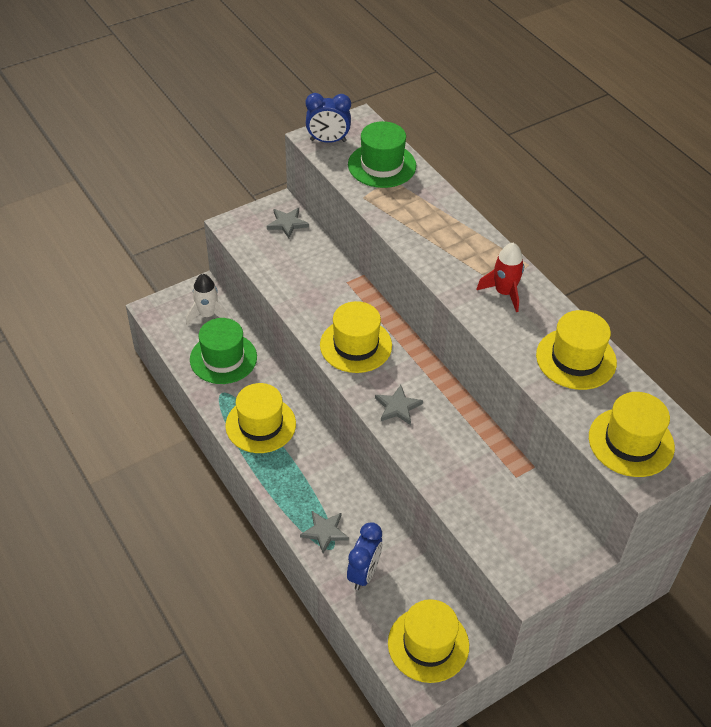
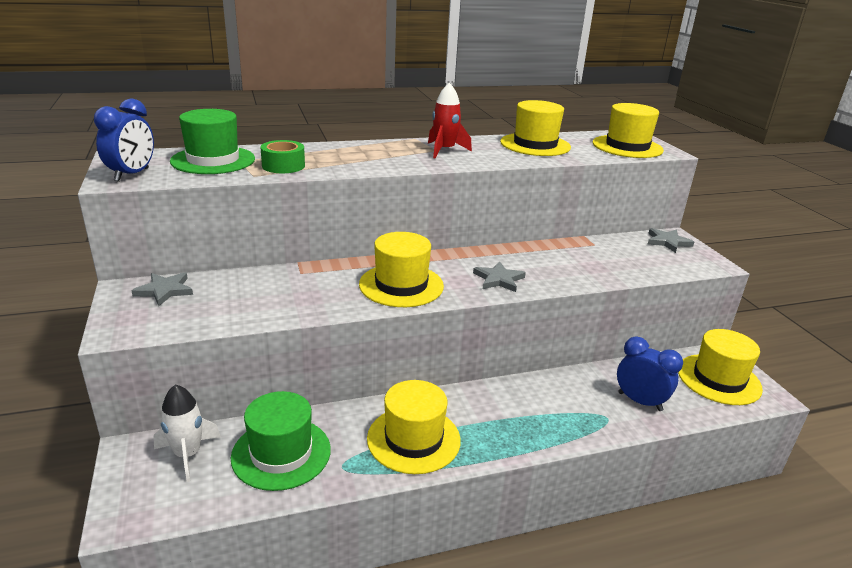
camera: 75 degrees left, 20 degrees down
(325, 532) = (585, 418): grey star -> grey star (667, 242)
(394, 205) = (283, 166): none -> green tape

